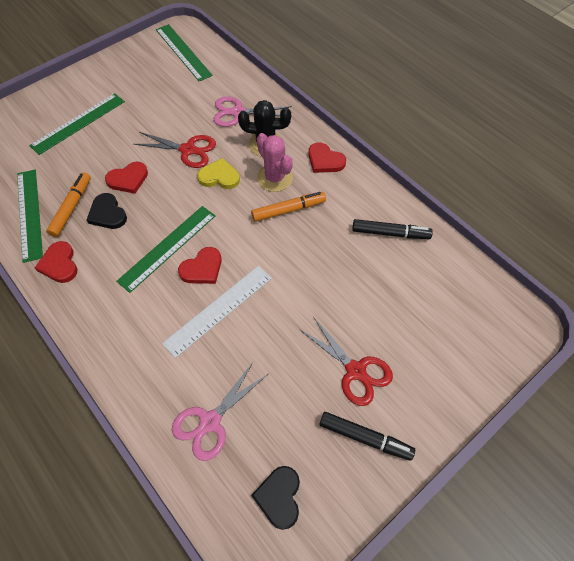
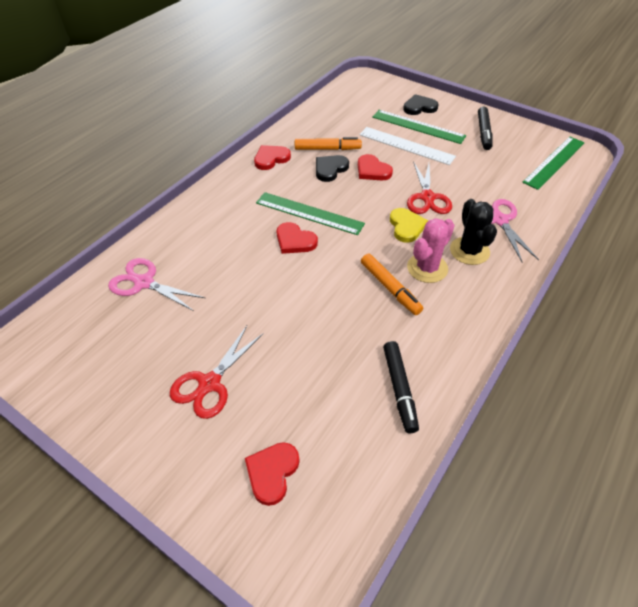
camera: 75 degrees right, 10 degrees down
(29, 214) = (312, 130): green ruler -> none
(218, 310) = (254, 262): white ruler -> white ruler (406, 145)
(279, 497) = (77, 345): black heart -> black heart (419, 107)
(325, 160) = (476, 306): red heart -> red heart (272, 473)
(365, 438) = (136, 404): black marker -> black marker (483, 132)

